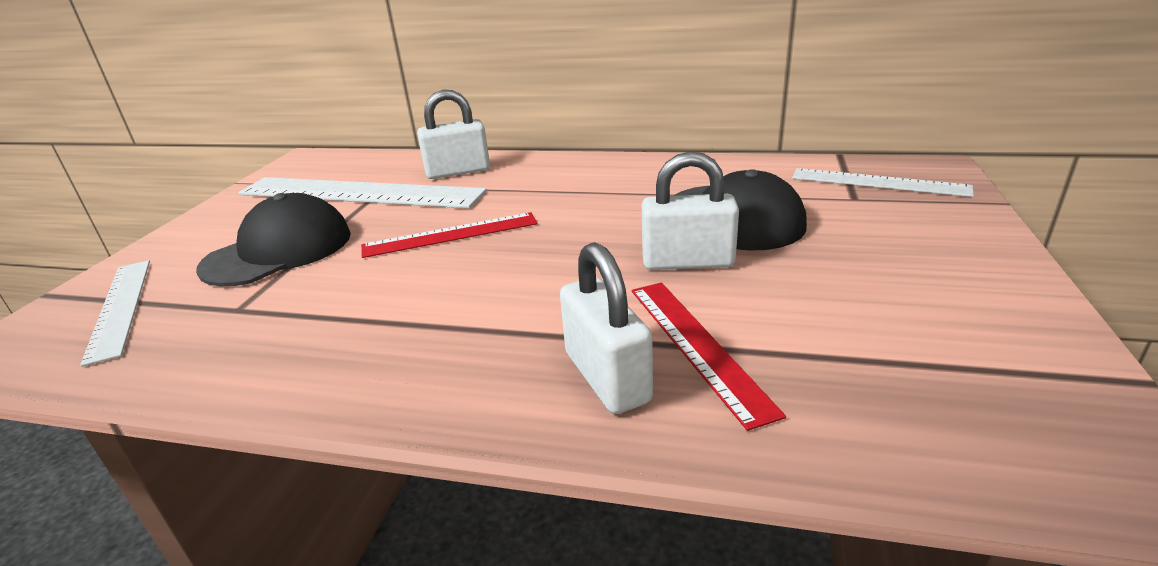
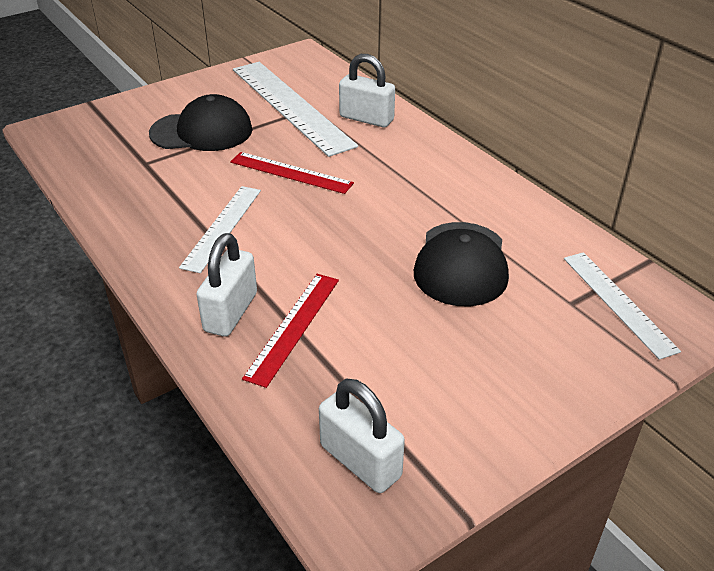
camera: 40 degrees right, 10 degrees up
(120, 307) = (105, 130): white ruler -> white ruler (222, 227)
(688, 262) = (376, 276): white padlock -> white padlock (360, 461)

